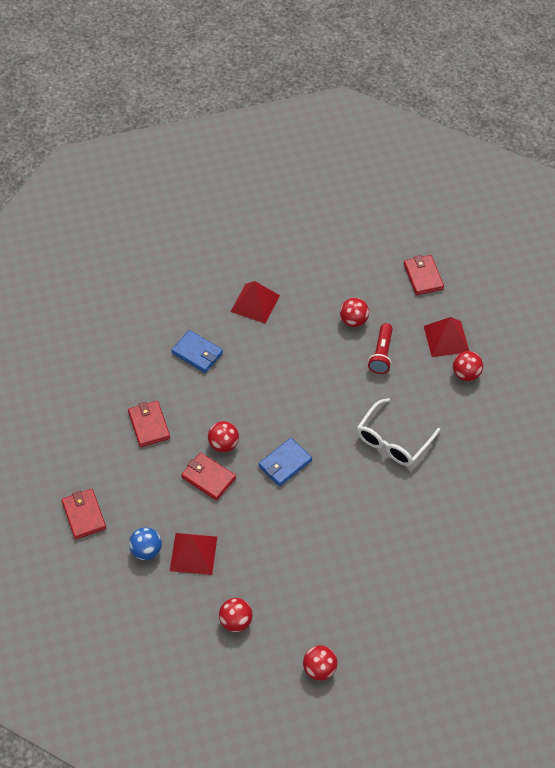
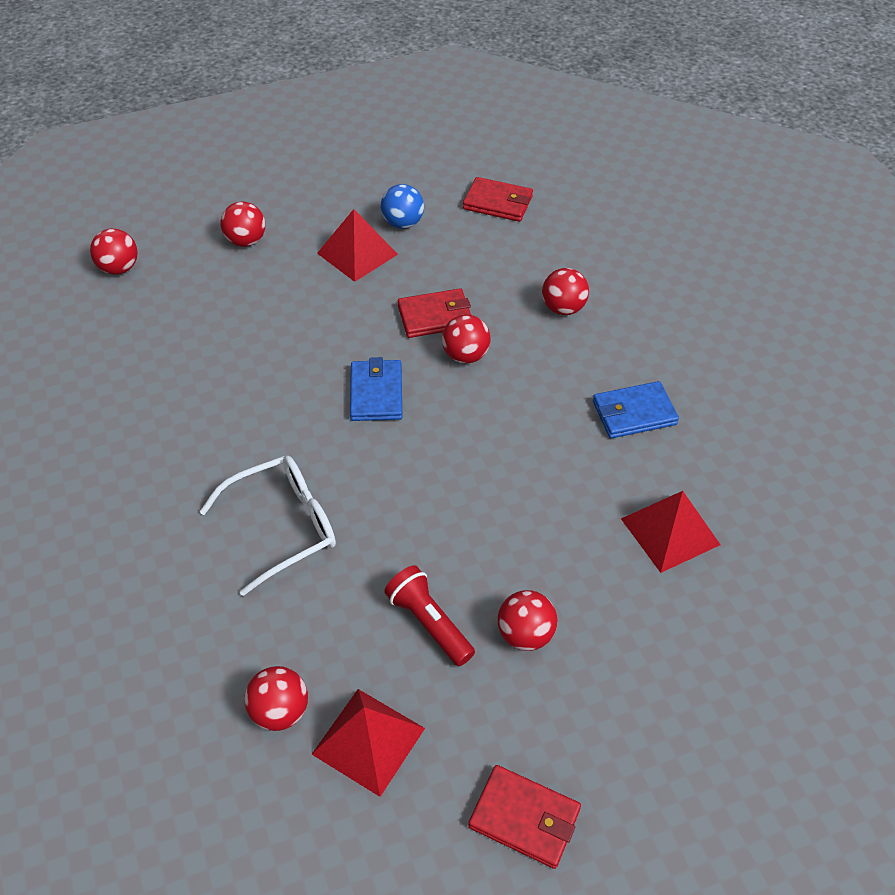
camera: 130 degrees right, 5 degrees down
(149, 425) = (563, 308): red wallet -> red ball
(393, 440) = (282, 527): white glasses -> white glasses turned 75 degrees clockwise

